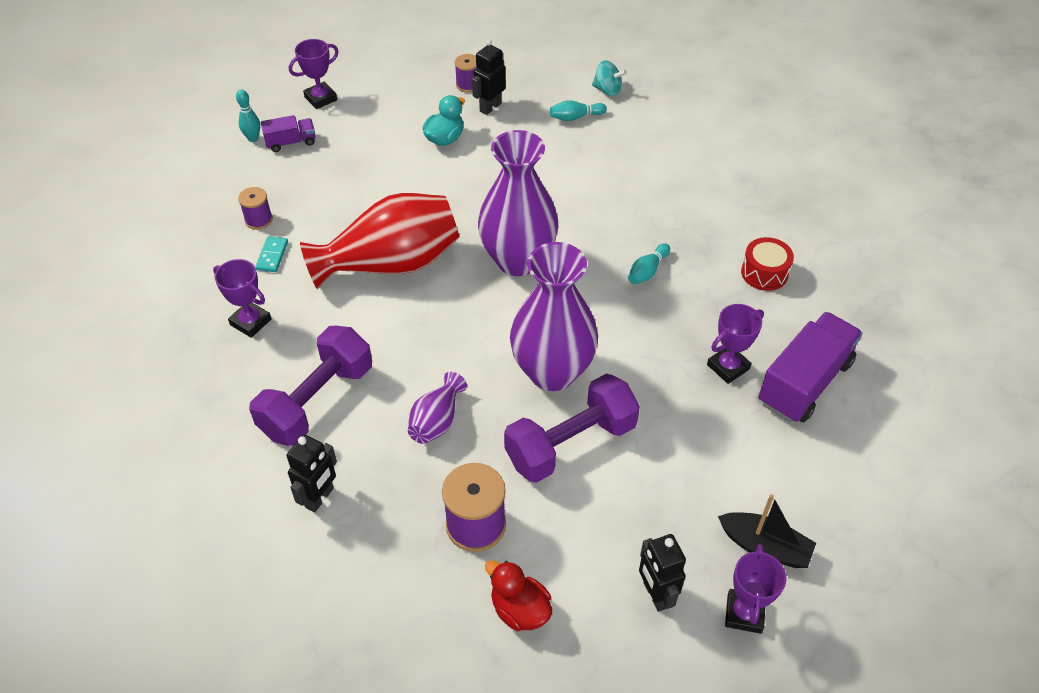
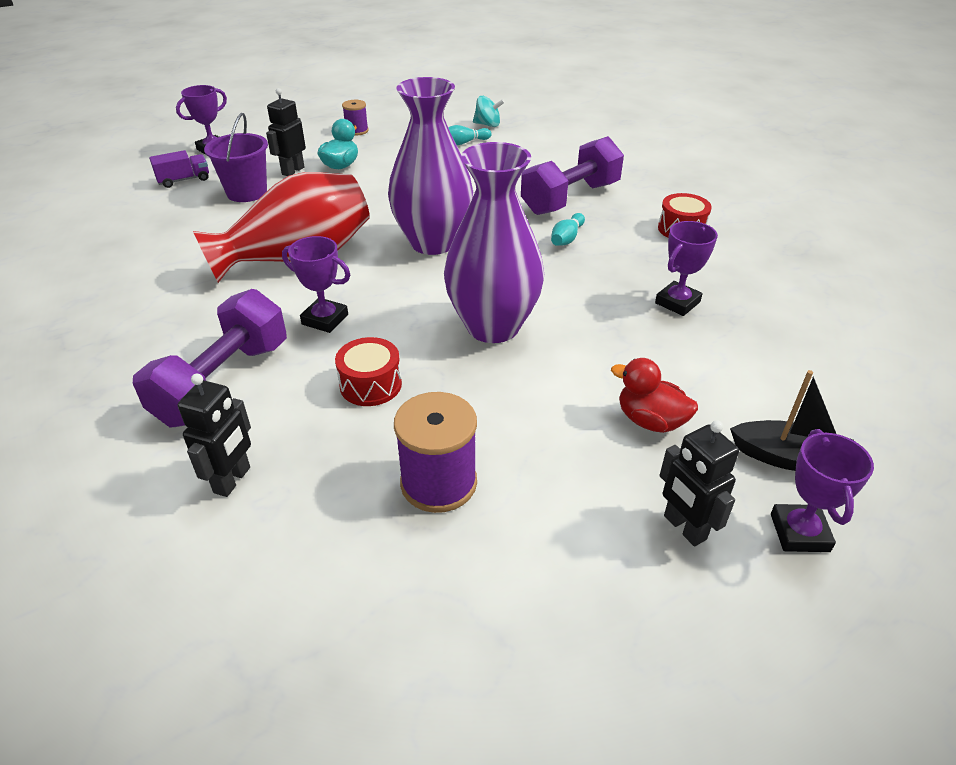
camera: 10 degrees left, 10 degrees down
(250, 322) = (140, 320): purple trophy -> purple trophy (325, 319)
(253, 138) = (144, 180): turquoise bowling pin -> none
(258, 220) = (150, 237): purple spool -> none
(272, 256) = (165, 264): turquoise domino -> none
(350, 168) = (247, 192): none -> purple bucket
(437, 421) = (370, 385): purple vase -> red drum
(490, 107) = (381, 143): black robot -> black robot (293, 171)
(519, 610) = (517, 571): red duck -> red duck (650, 421)
(570, 444) = (532, 387): purple dumbbell -> purple dumbbell (570, 198)
(804, 382) = (760, 306): purple truck -> none

